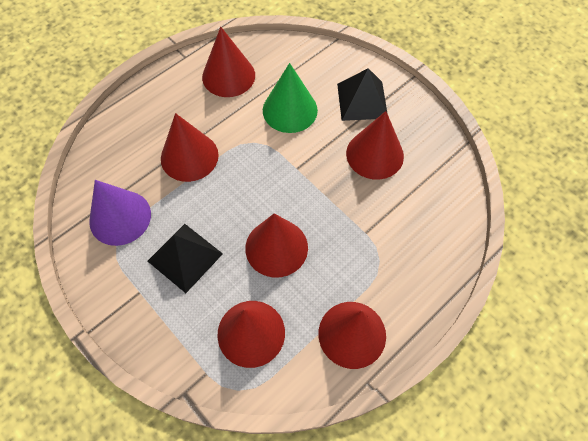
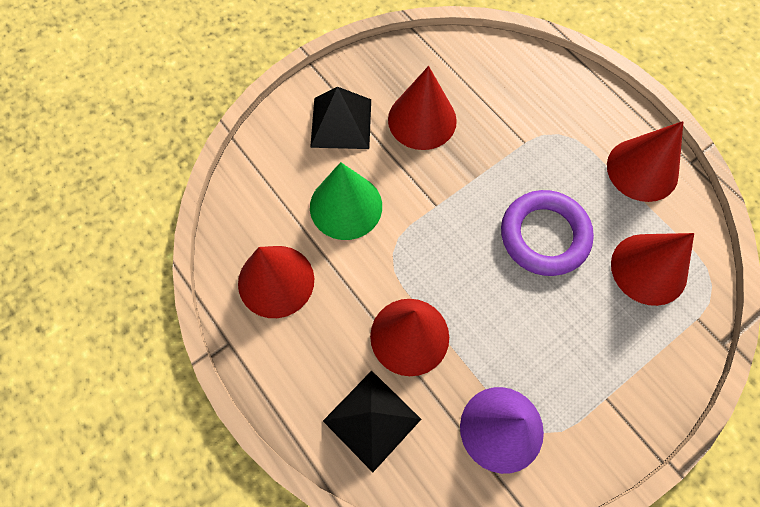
camera: 85 degrees left, 5 degrees up
(185, 257) = (558, 342): black pyramid -> black pyramid (372, 420)
(276, 247) = (544, 236): red cone -> purple ring

